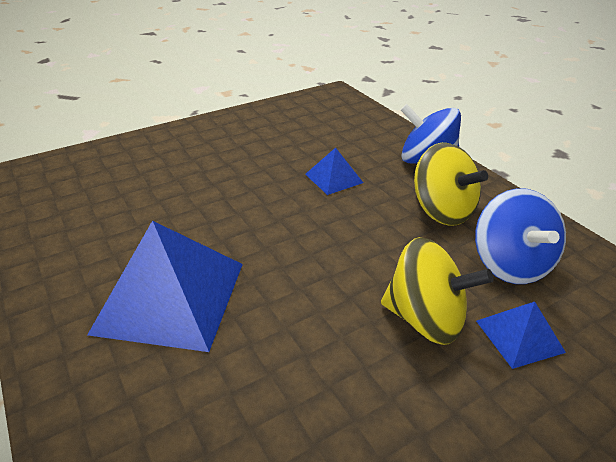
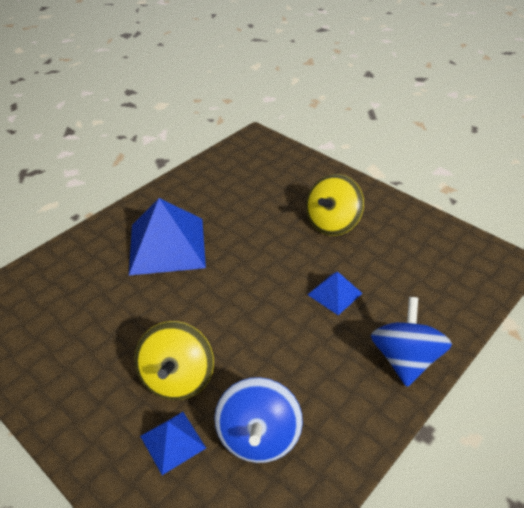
camera: 75 degrees right, 5 degrees up
(441, 210) = (320, 379): yellow spinning top -> yellow spinning top (332, 223)
(509, 264) = (258, 437): blue spinning top -> blue spinning top turned 60 degrees counterclockwise

